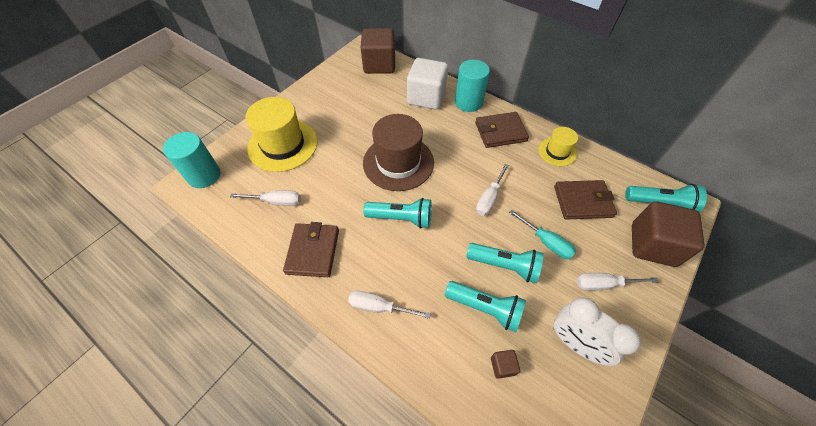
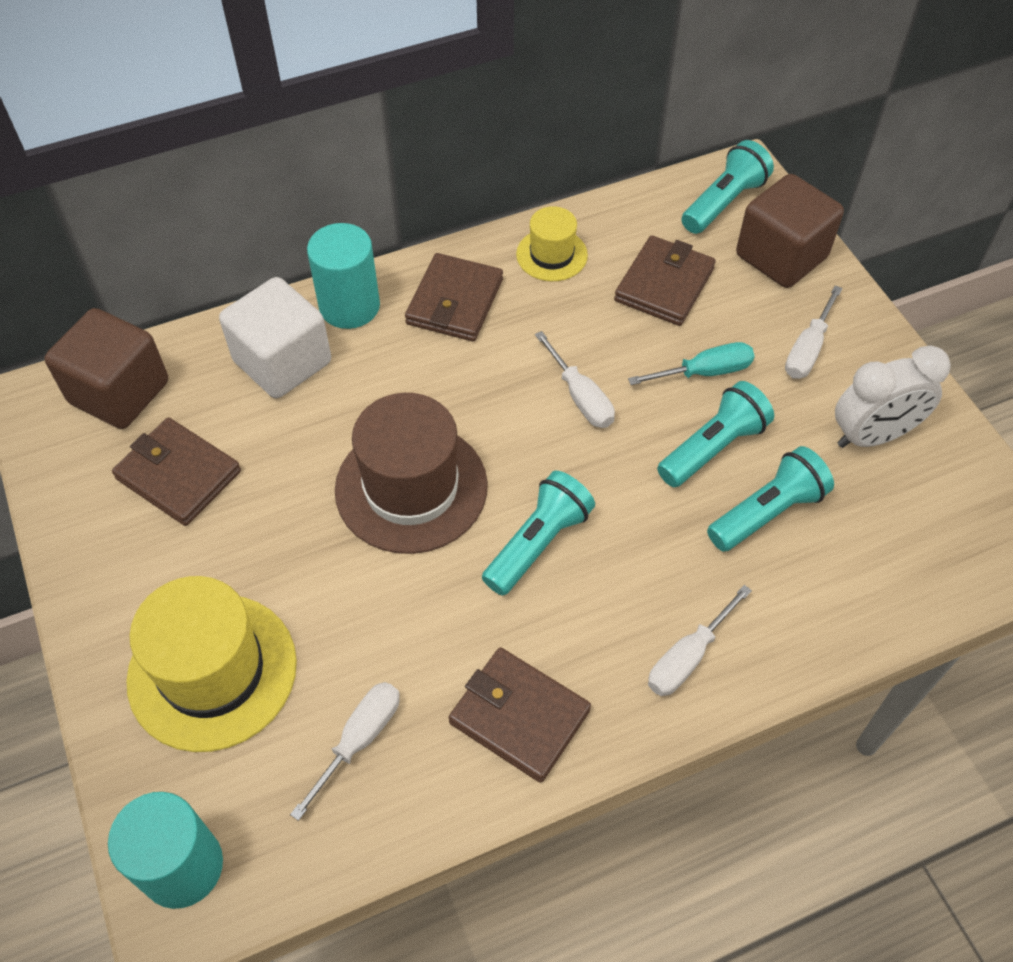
camera: 60 degrees left, 0 degrees up
(356, 96) = (178, 475): none -> brown wallet
(502, 366) = (862, 540): brown cube -> none

